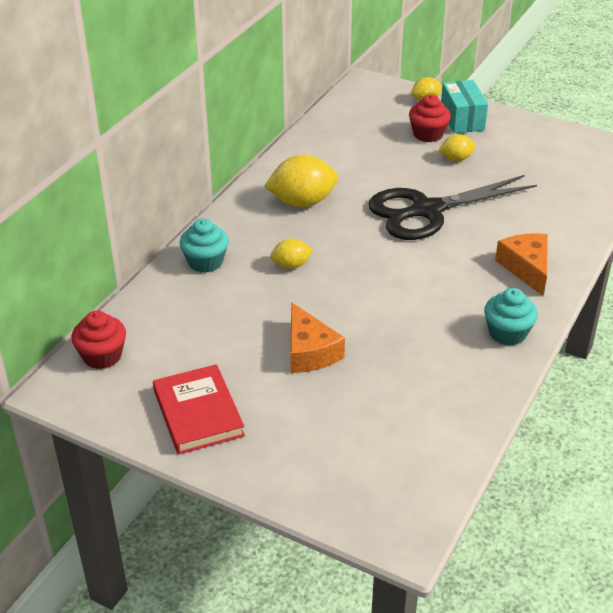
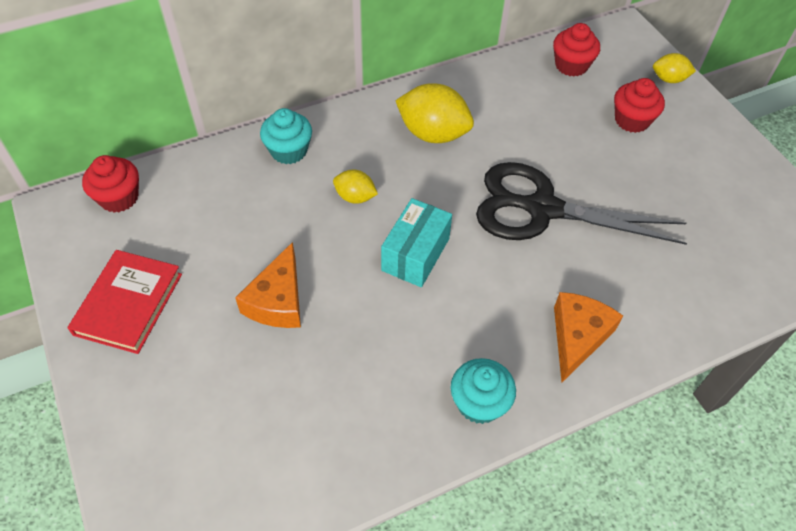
camera: 35 degrees right, 15 degrees up
(352, 119) = (571, 65): none -> red cupcake
(456, 159) = (633, 164): yellow lemon -> none
(462, 119) = (686, 120): turquoise box -> turquoise box (415, 254)

